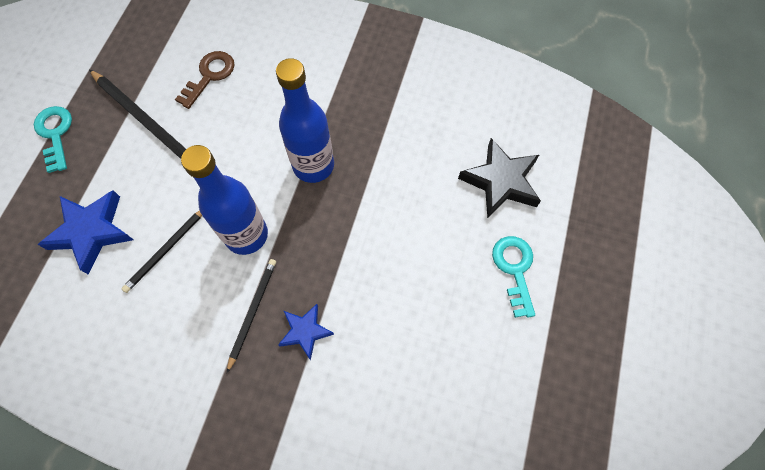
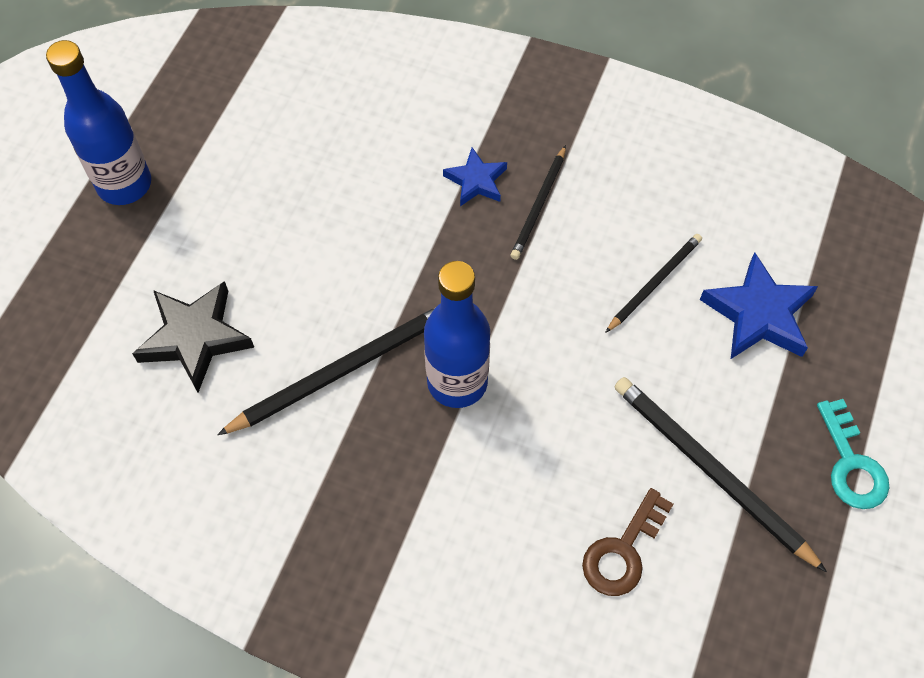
camera: 175 degrees left, 5 degrees down
(246, 235) = (550, 294): blue bottle -> blue bottle (124, 184)
(393, 167) = (342, 370): none -> black pencil
(514, 269) = (211, 227): turquoise key -> none

